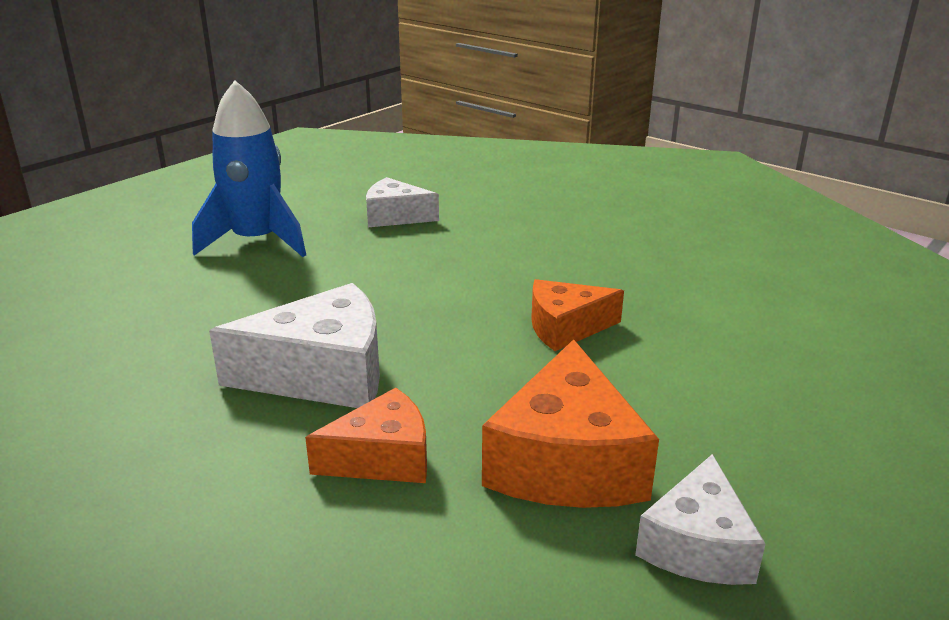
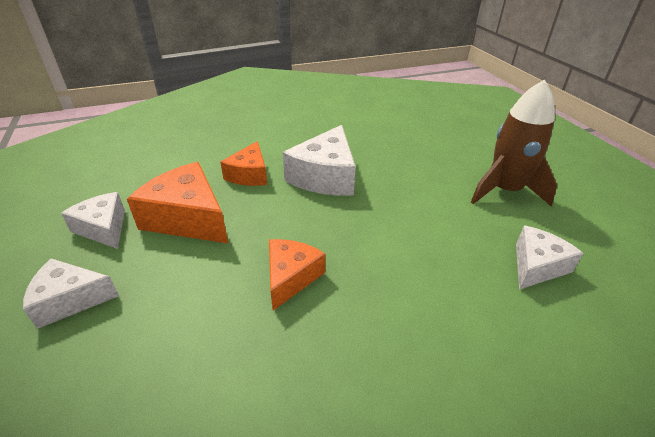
camera: 120 degrees right, 10 degrees up
(257, 241) = (504, 191): blue rocket -> brown rocket
(813, 468) = (70, 300): none -> white cheese

